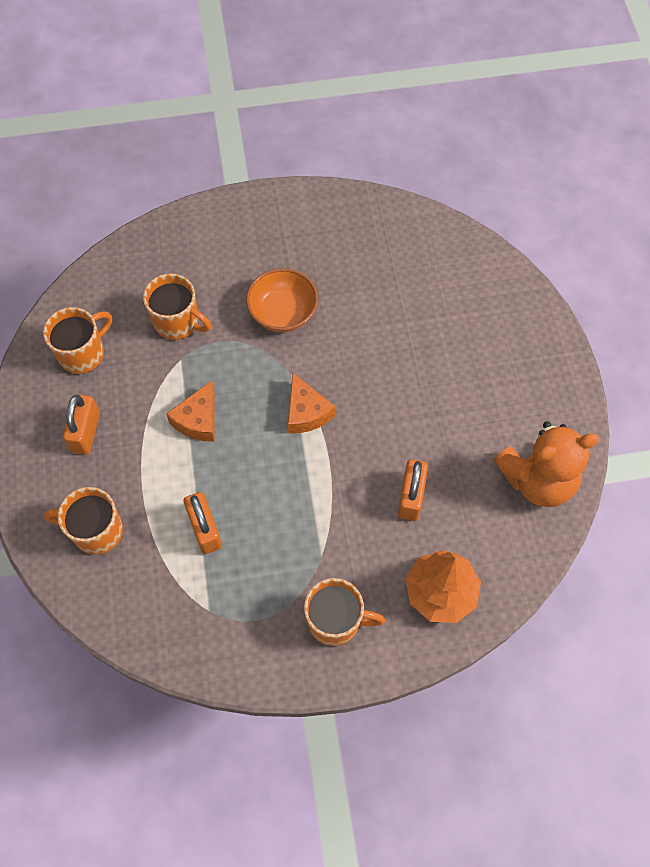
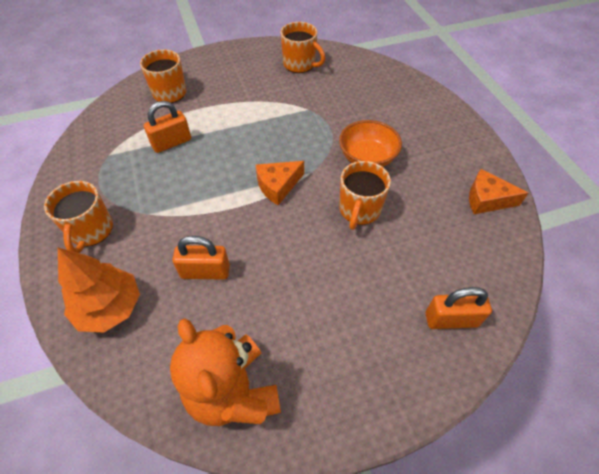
camera: 80 degrees right, 10 degrees down
(86, 432) = (241, 76): orange padlock -> orange padlock (451, 319)
(177, 322) = (338, 102): orange mug -> orange mug (359, 210)
(198, 420) = (259, 125): orange cheese -> orange cheese (486, 199)

